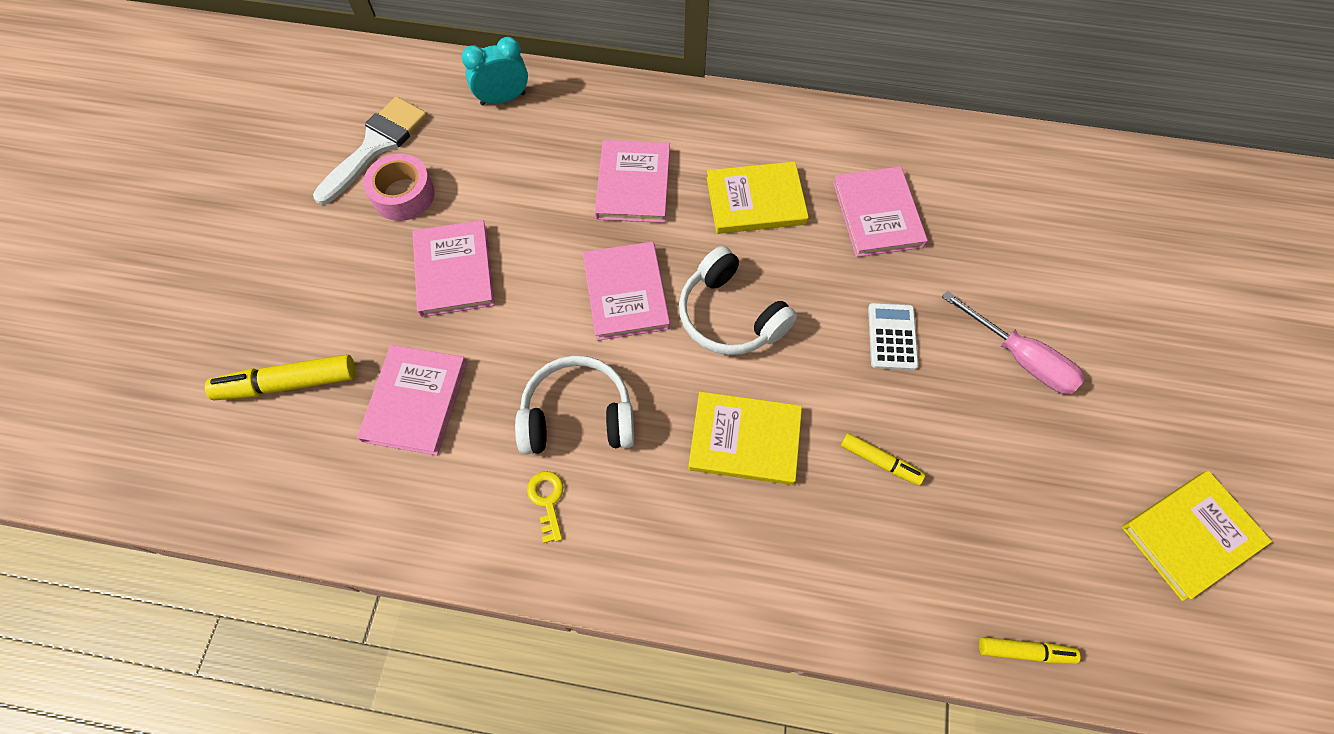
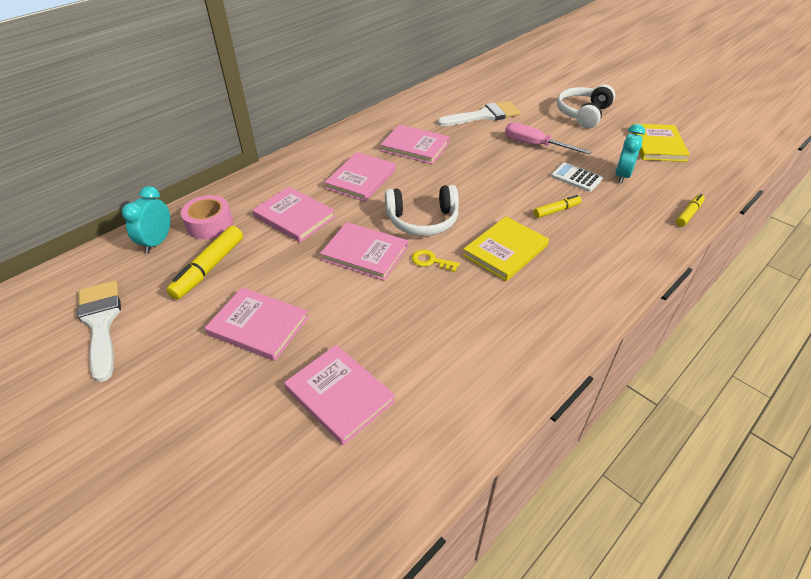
camera: 55 degrees left, 20 degrees down
(288, 383) = (243, 476): yellow marker -> yellow marker (209, 268)
(403, 195) = (163, 326): pink tape -> pink tape (209, 224)
(547, 501) = (477, 355): yellow key -> yellow key (431, 261)
(577, 416) = (429, 313): white headphones -> white headphones (583, 114)
(755, 201) = (361, 179): yellow book -> pink book
(892, 337) = (489, 174): white calculator -> white calculator (576, 178)
(1020, 358) = (535, 145): pink screwdriver -> pink screwdriver turned 135 degrees counterclockwise
(1037, 250) = (484, 116): none -> white brush
(1047, 514) = (622, 175): none -> turquoise clock

